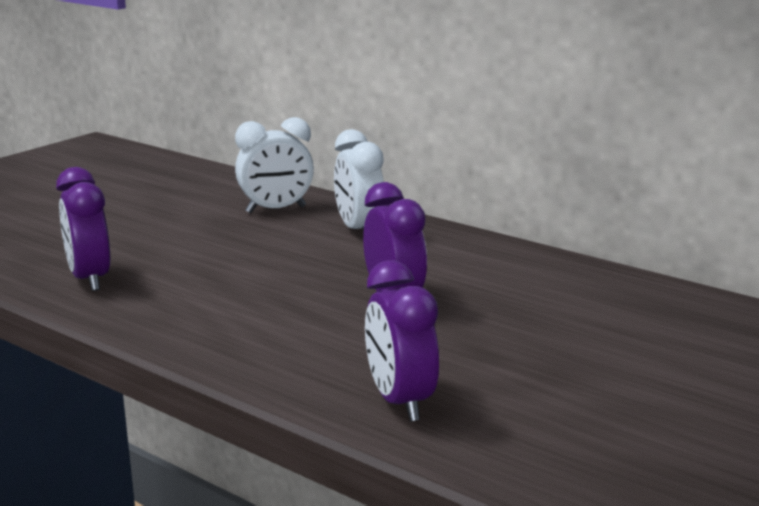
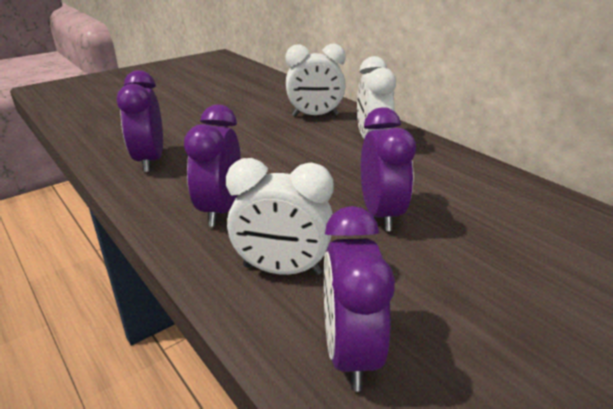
camera: 15 degrees right, 10 degrees up
(211, 316) = (220, 210): none -> purple clock
(308, 355) = (282, 270): none -> white clock

